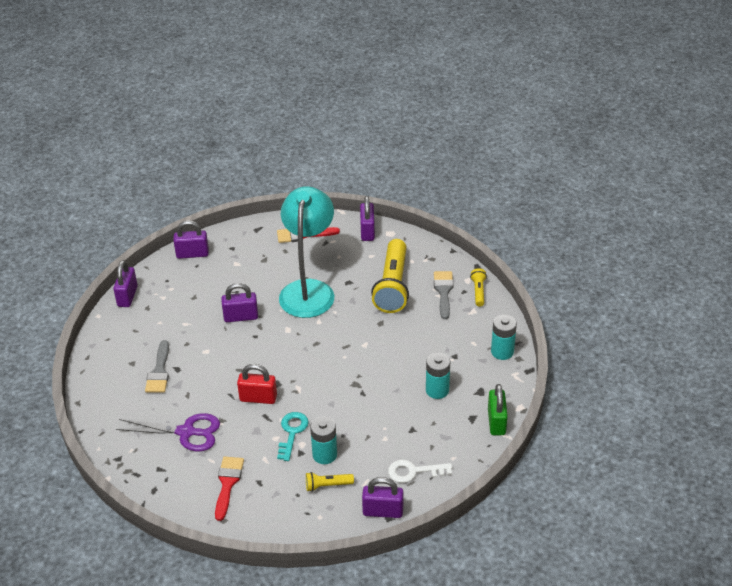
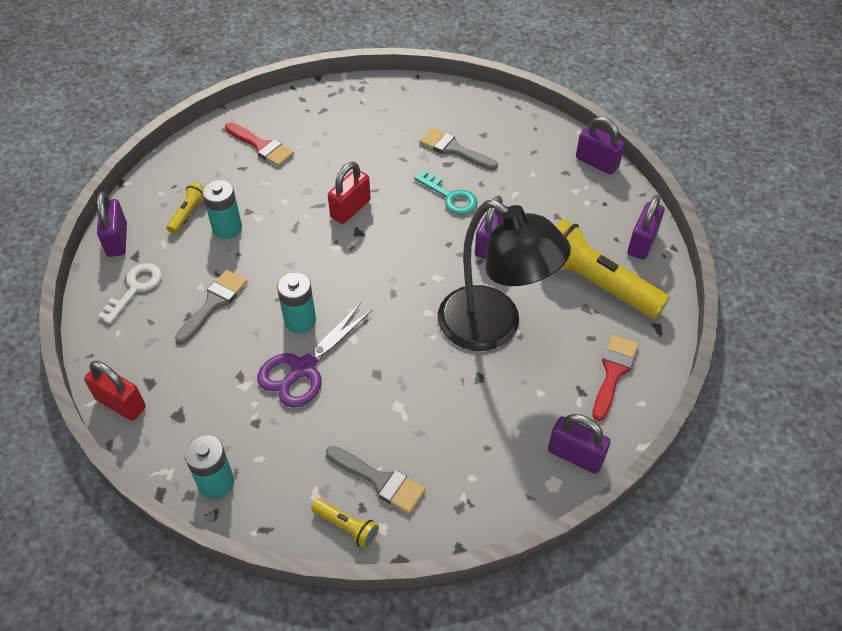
camera: 120 degrees right, 10 degrees up
(186, 432) = (352, 141): purple scissors -> purple scissors (303, 368)
(292, 432) = (279, 216): turquoise key -> turquoise key (450, 197)
(308, 290) = (493, 328): turquoise lamp -> black lamp
(383, 511) = (117, 240): purple padlock -> purple padlock turned 45 degrees counterclockwise
(392, 286) = (435, 424): yellow flashlight -> yellow flashlight (595, 283)
(392, 423) = (214, 303): none -> grey brush
(437, 390) = (220, 371): turquoise battery -> turquoise battery (300, 320)
(496, 422) = (121, 403): green padlock -> red padlock

